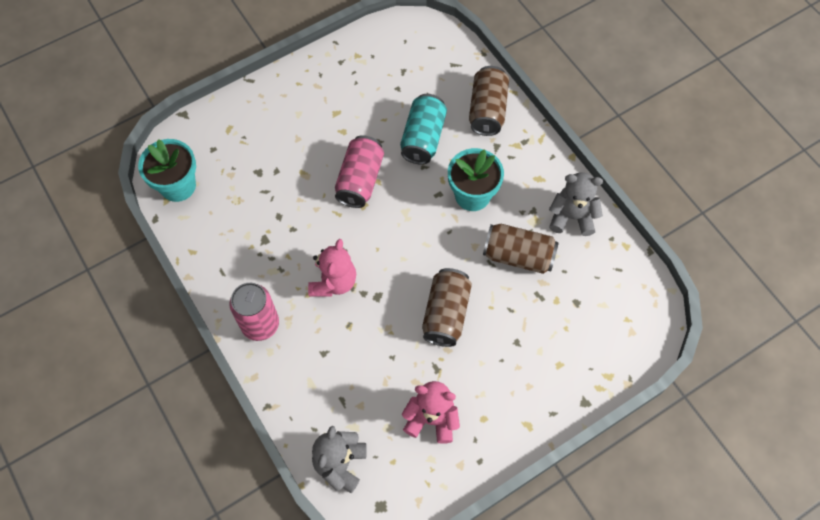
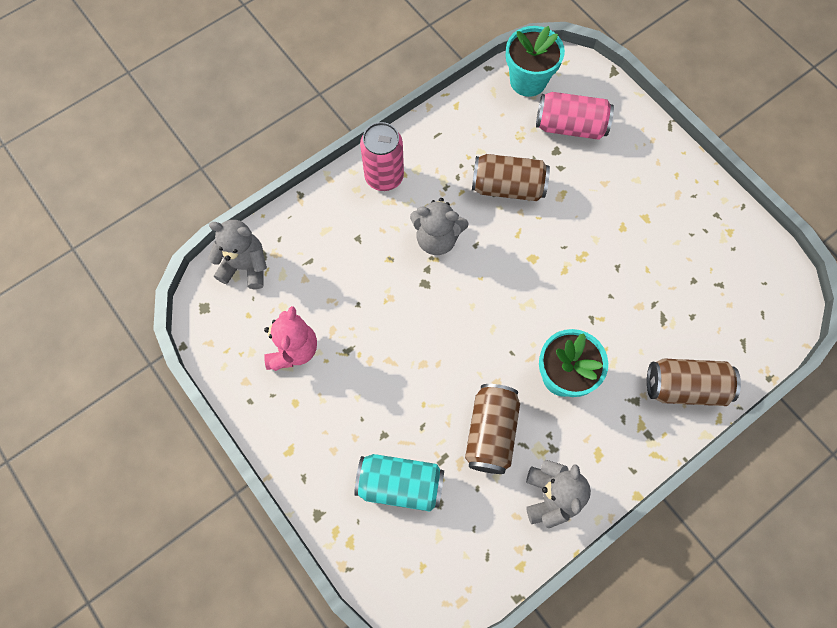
camera: 85 degrees right, 5 degrees up
(333, 282) = (437, 239): pink teddy bear -> grey teddy bear
(360, 180) = (563, 252): pink can -> pink can (570, 126)
(423, 138) = (630, 314): turquoise can -> turquoise can (400, 484)
(446, 314) = (411, 355): brown can -> brown can (507, 187)

